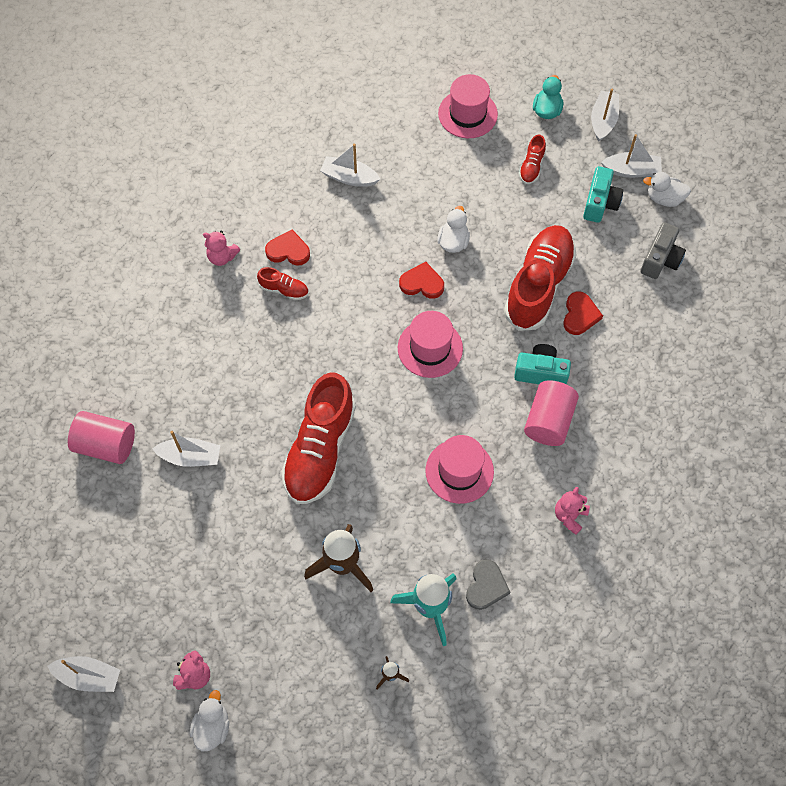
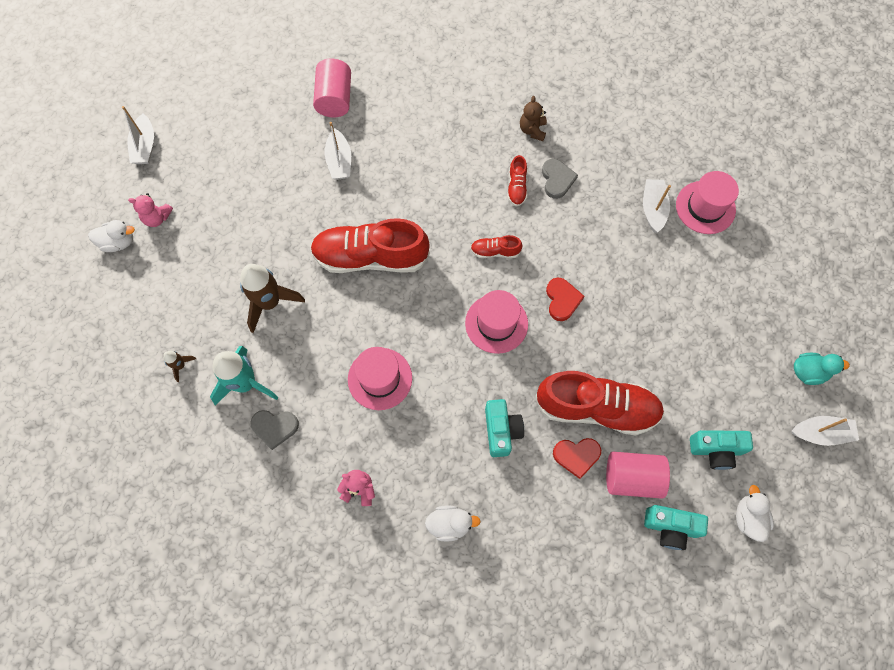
camera: 75 degrees right, 5 degrees up
(222, 257) = (532, 130): pink teddy bear -> brown teddy bear
(288, 251) = (557, 180): red heart -> grey heart
(453, 242) = (617, 317): white duck -> white duck (450, 524)
(467, 114) = (770, 296): pink hat -> pink hat (705, 207)
(531, 167) = (732, 372): red shoe -> red shoe (495, 251)
(548, 421) = (452, 449): pink cylinder -> pink cylinder (632, 477)
(631, 170) = (769, 475): white boat -> none
(660, 259) = (670, 527): grey camera -> turquoise camera

